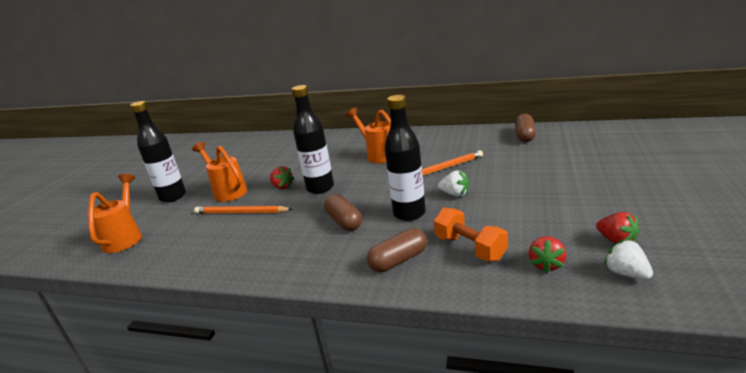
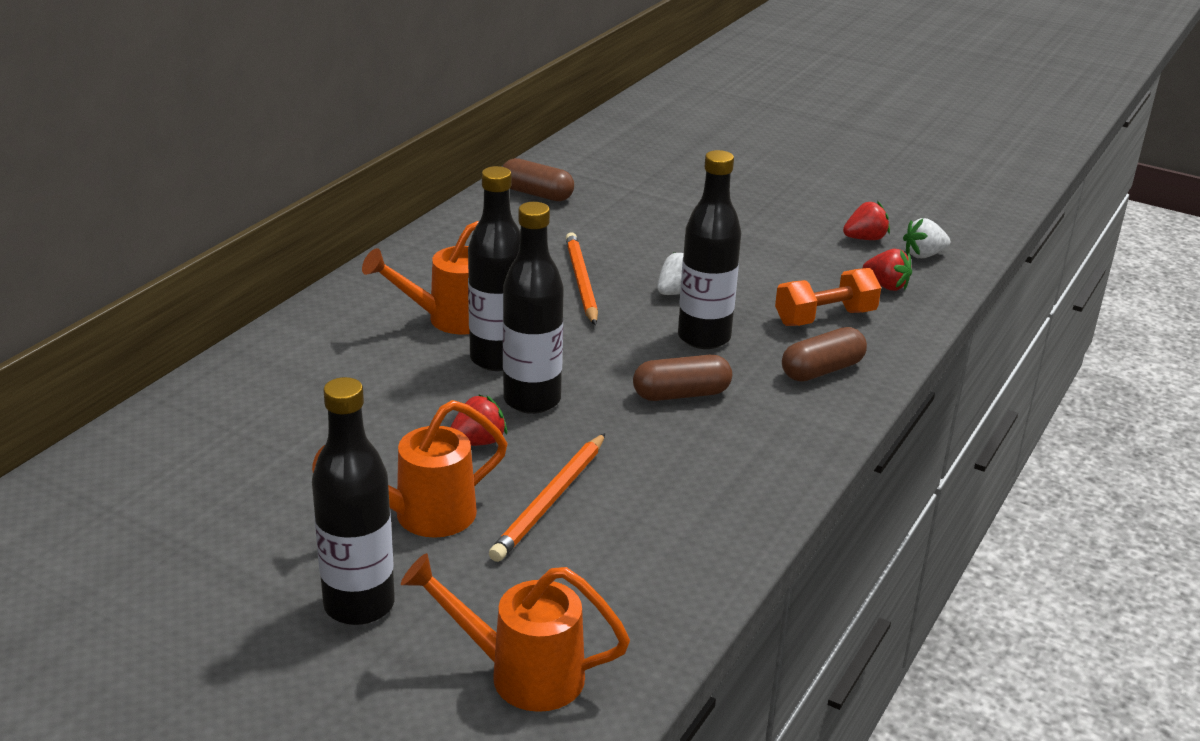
camera: 80 degrees left, 5 degrees up
(351, 172) = (497, 359): none -> black bottle
(398, 260) = (822, 370): brown capsule -> brown capsule turned 75 degrees clockwise

